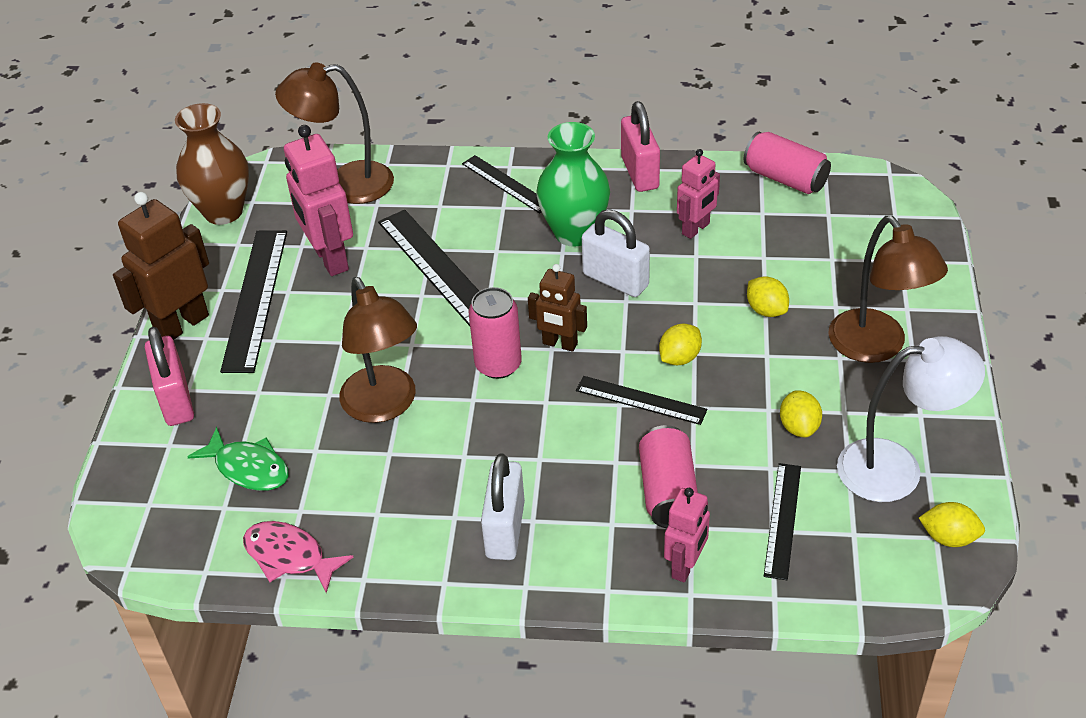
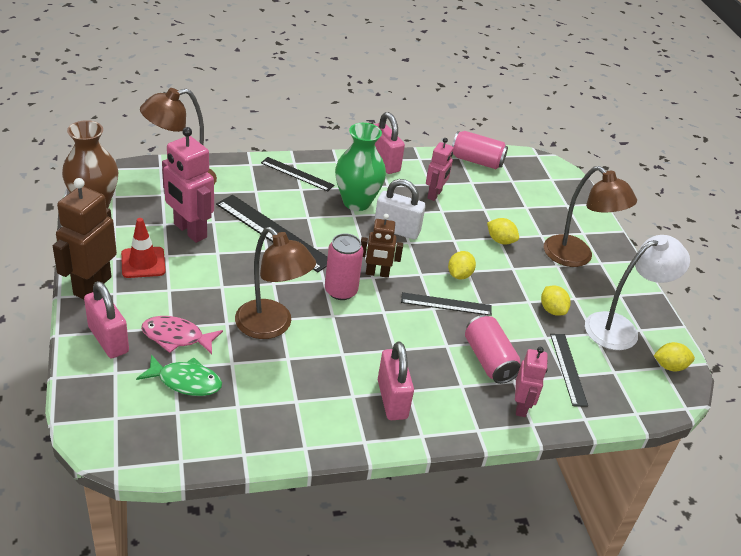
camera: 25 degrees left, 5 degrees down
(255, 299) = (143, 263): black ruler -> red traffic cone
(289, 556) = (243, 440): pink fish -> pink fish (176, 337)
(505, 530) = (392, 399): white padlock -> pink padlock

